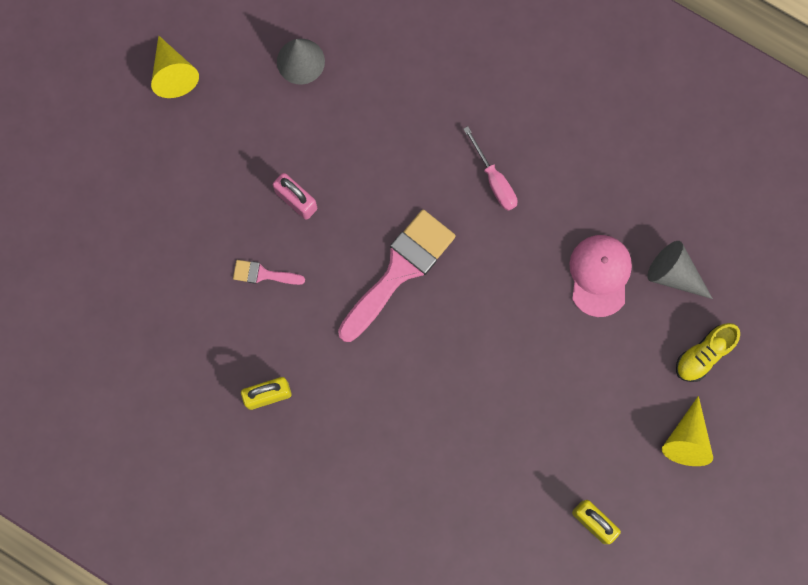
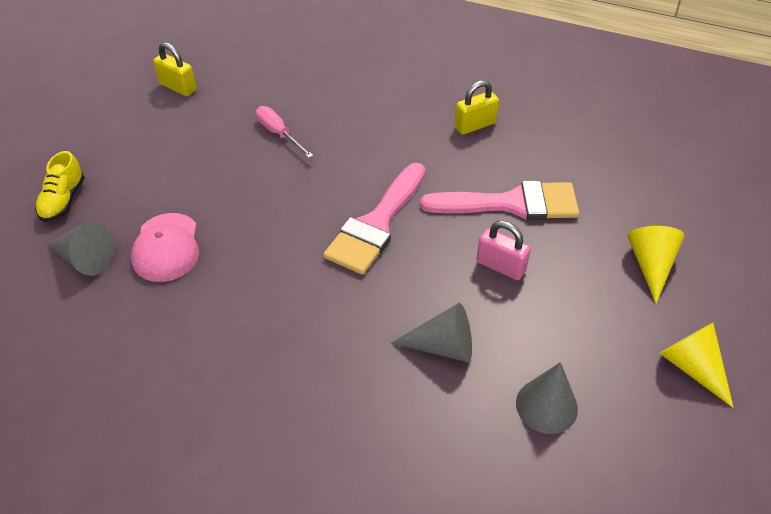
camera: 170 degrees right, 30 degrees down
(263, 274) = (511, 203): pink brush -> pink brush, size x2.15
(368, 127) = (442, 346): none -> grey cone
(494, 180) = (286, 315): pink screwdriver -> pink screwdriver (279, 133)
(686, 439) = (89, 143): yellow cone -> yellow cone (650, 265)
(704, 355) = (63, 201): yellow shoe -> yellow shoe turned 150 degrees clockwise

